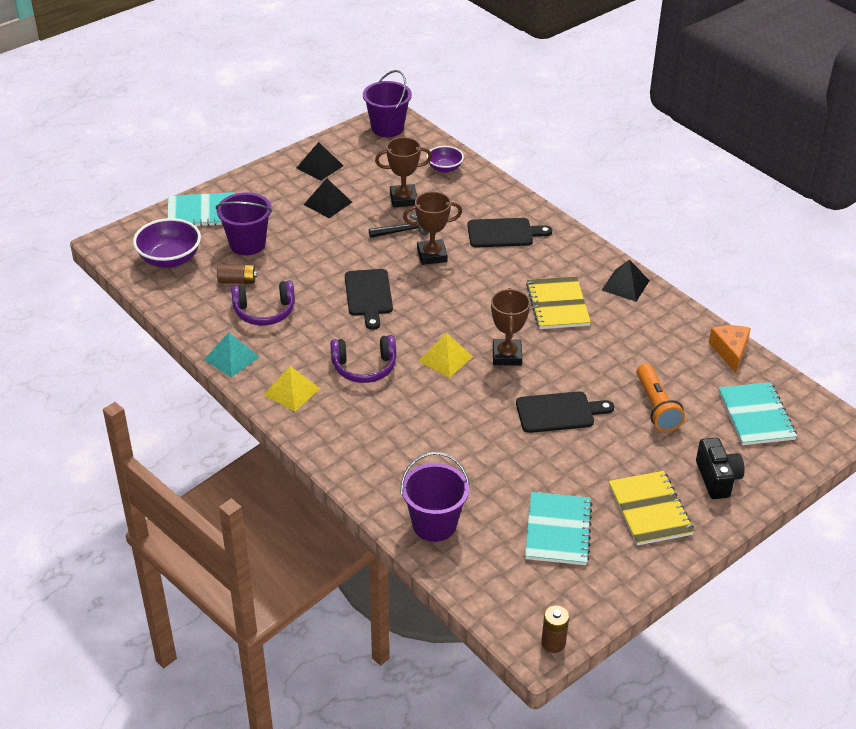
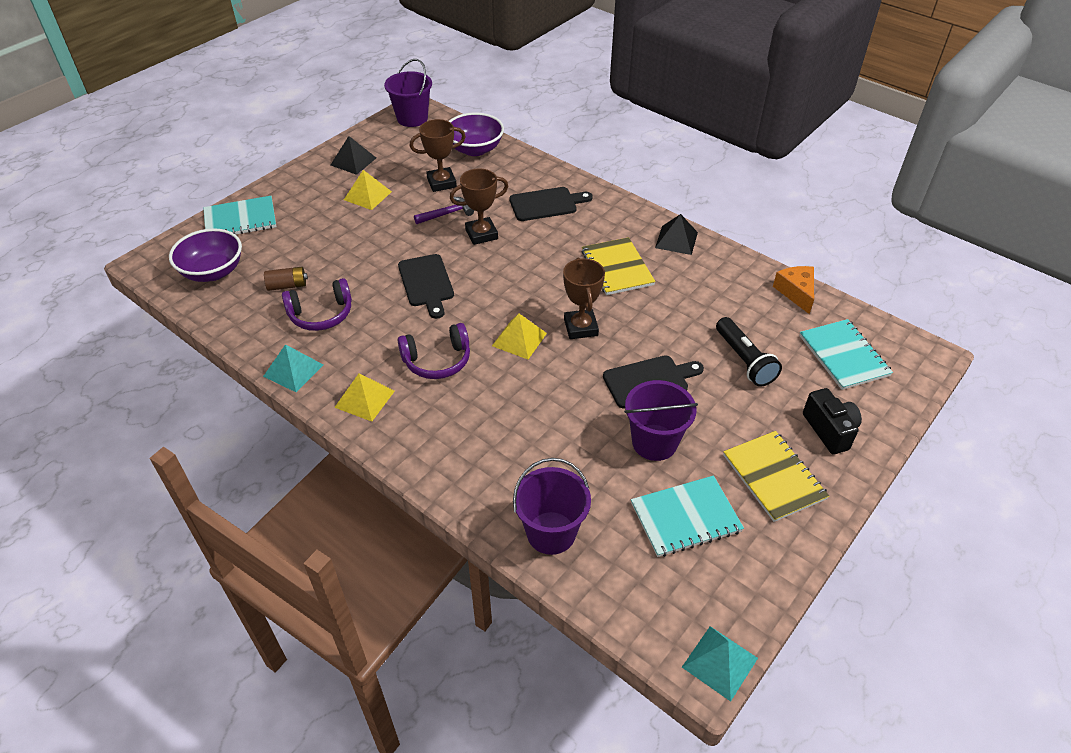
camera: 10 degrees left, 5 degrees up
(247, 244) = (292, 246): purple bucket -> purple bucket (654, 442)
(327, 203) = (367, 195): black pyramid -> yellow pyramid
(402, 231) = (447, 214): black hammer -> purple hammer
(444, 168) = (475, 149): purple bowl -> purple bowl, size x1.65
(553, 643) = (719, 662): brown battery -> turquoise pyramid
(558, 530) = (685, 517): turquoise notebook -> turquoise notebook turned 75 degrees clockwise
(656, 407) = (744, 360): orange flashlight -> black flashlight

